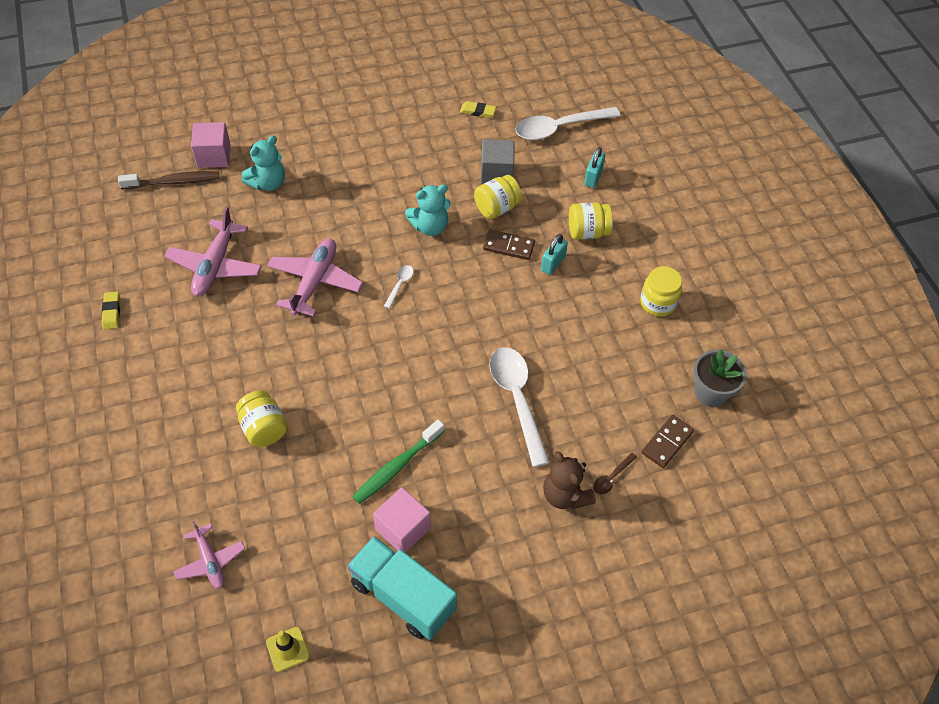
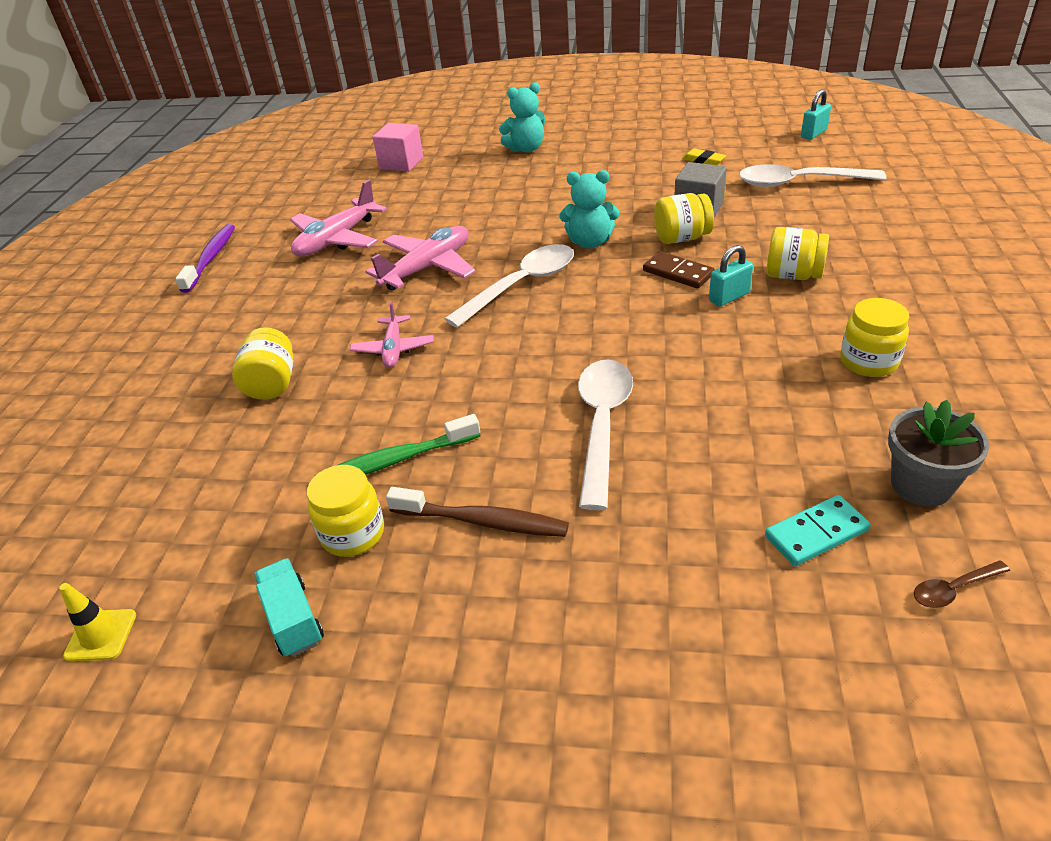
camera: 30 degrees right, 15 degrees down
(112, 312) = (211, 258): yellow eraser -> purple toothbrush
(174, 182) = (349, 176): brown toothbrush -> brown toothbrush (483, 521)
(210, 561) = (104, 501): pink plane -> pink plane (393, 349)
(268, 183) = (438, 187): turquoise teddy bear -> turquoise teddy bear (526, 149)
(400, 285) = (521, 285): white spoon -> white spoon, size x2.30
(402, 529) = (353, 534): pink cube -> yellow jar
(402, 596) = (293, 619): turquoise truck -> turquoise truck, size x0.56
(565, 495) = (611, 559): brown teddy bear -> none
(593, 178) = (824, 228): turquoise padlock -> turquoise padlock (813, 134)
(612, 477) = (699, 556): brown spoon -> brown spoon (953, 589)
(667, 442) = (816, 533): brown domino -> turquoise domino

